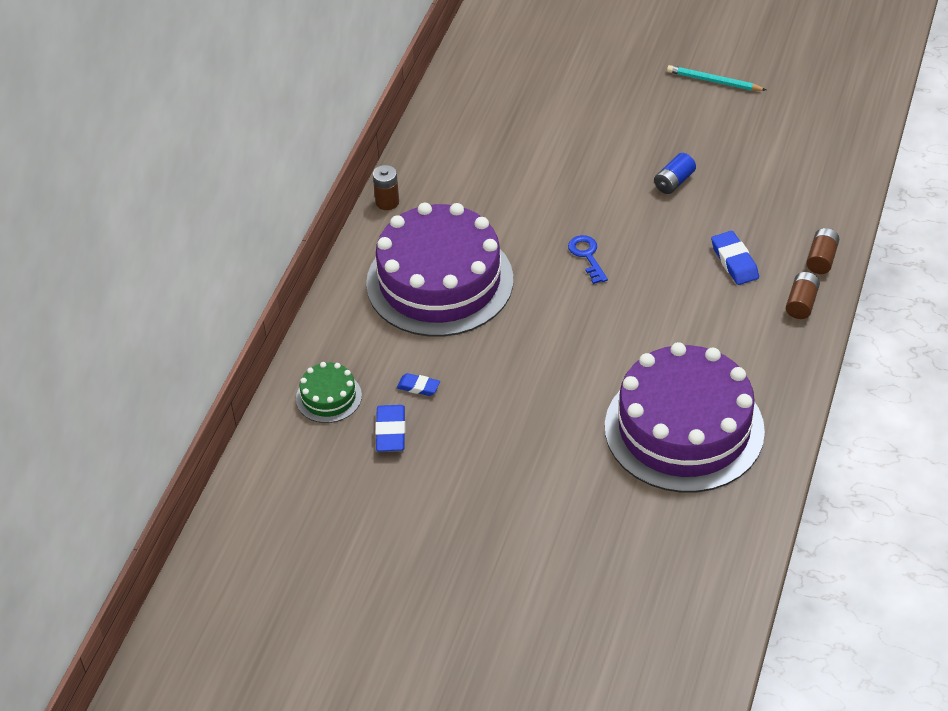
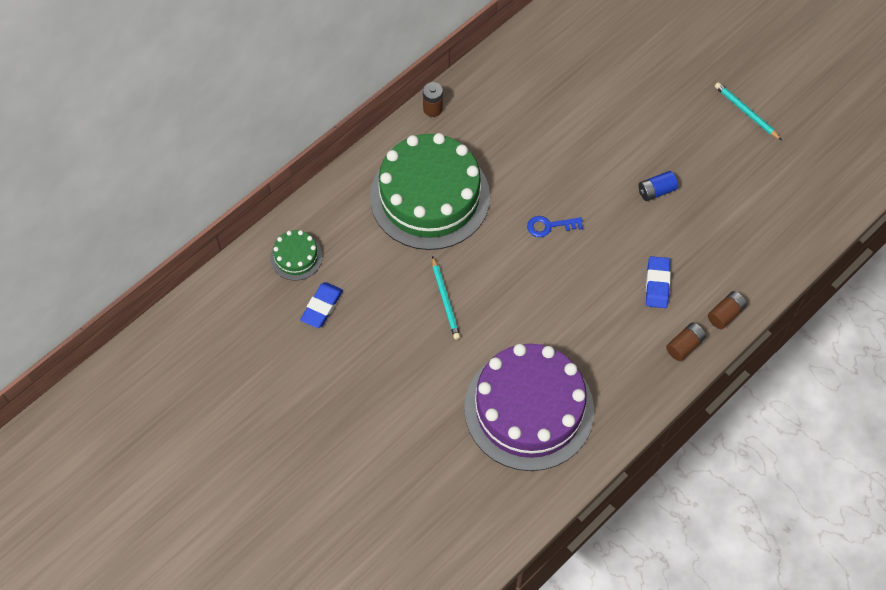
camera: 25 degrees right, 15 degrees up
(418, 387) = (362, 279): blue eraser -> none
(439, 281) = (430, 197): purple cake -> green cake
(523, 368) = (445, 300): none -> turquoise pencil
(587, 256) = (550, 226): blue key -> blue key turned 105 degrees counterclockwise

